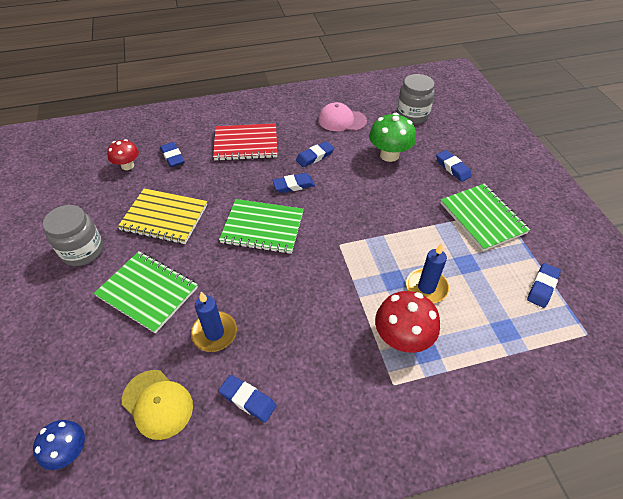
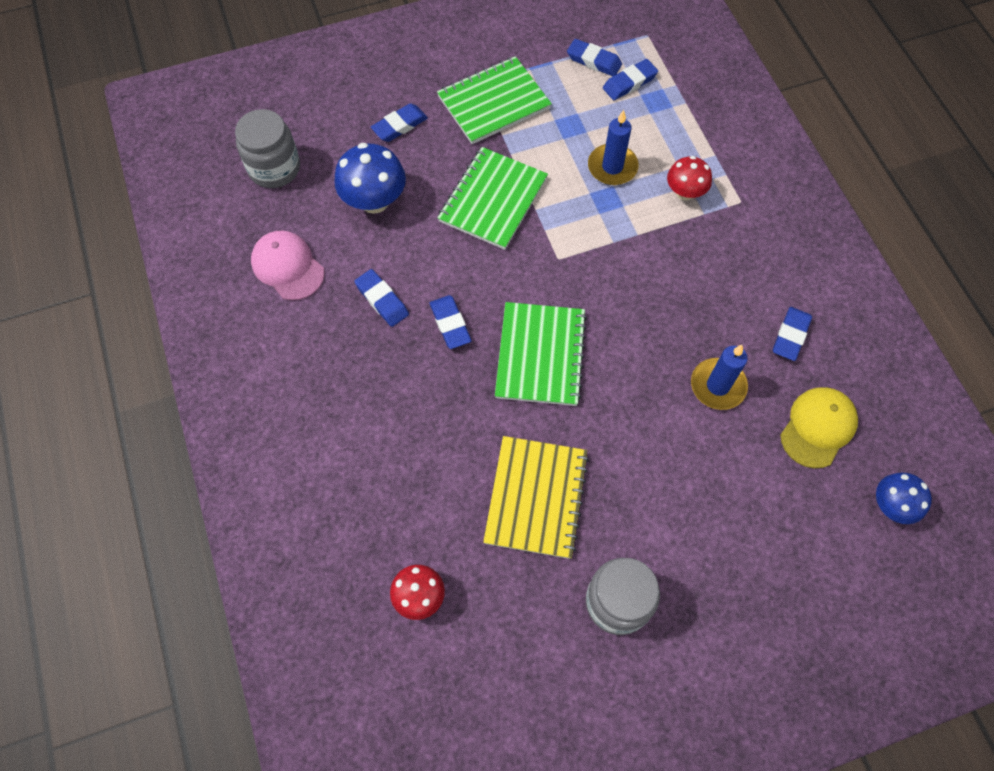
camera: 95 degrees left, 15 degrees up
(147, 292) = (674, 483): green notebook -> green notebook (493, 200)
(172, 157) = (392, 523): blue eraser -> blue eraser (629, 83)
(246, 143) = (352, 407): red notebook -> none
(342, 120) = (288, 267): pink cap -> pink cap turned 135 degrees clockwise
(389, 155) = (374, 201): green mushroom -> blue mushroom
(402, 338) = (685, 192): red mushroom -> red mushroom, size x0.64

